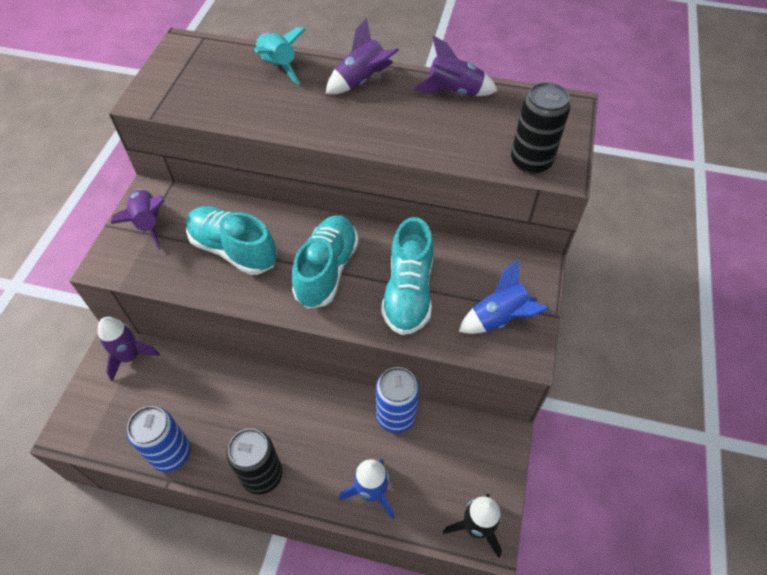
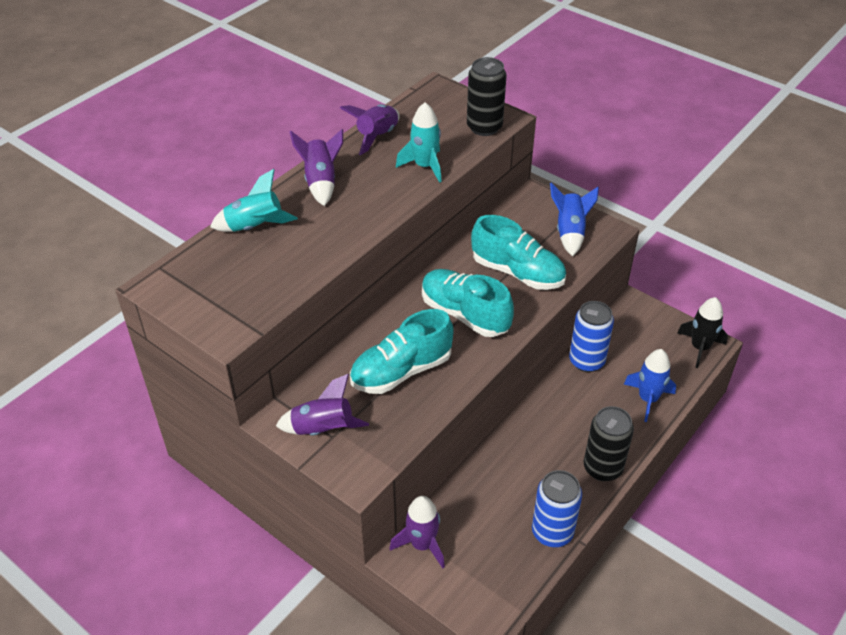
camera: 65 degrees left, 10 degrees down
(432, 139) = (424, 166): none -> turquoise rocket

